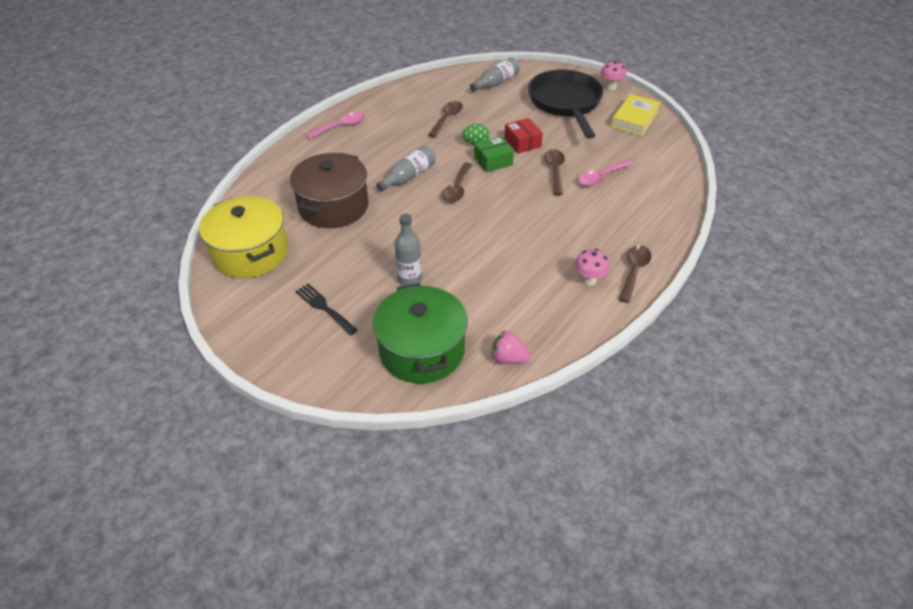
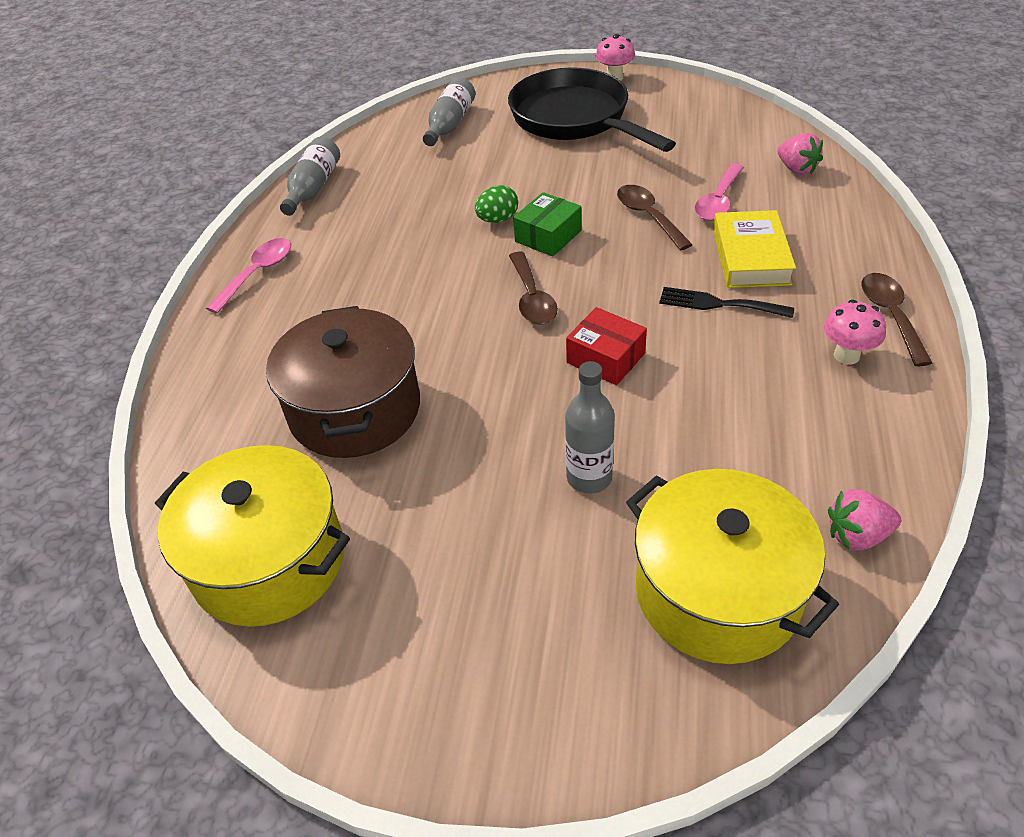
camera: 25 degrees left, 0 degrees up
(324, 307) = (488, 598): black fork -> black fork (718, 304)
(408, 177) = (439, 310): grey bottle -> grey bottle (313, 188)
(422, 350) = (717, 591): green pot -> yellow pot
(447, 119) = (422, 200): brown spoon -> none
(522, 143) = (565, 194): red box -> red box (605, 358)
(634, 119) = (685, 108): yellow book -> yellow book (750, 256)
(664, 176) = (796, 169): none -> pink strawberry

